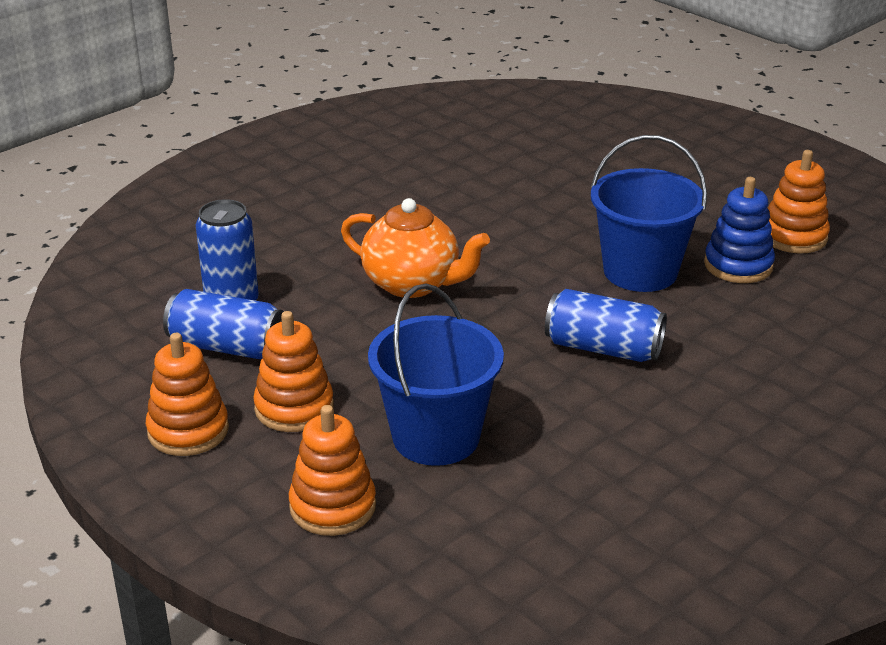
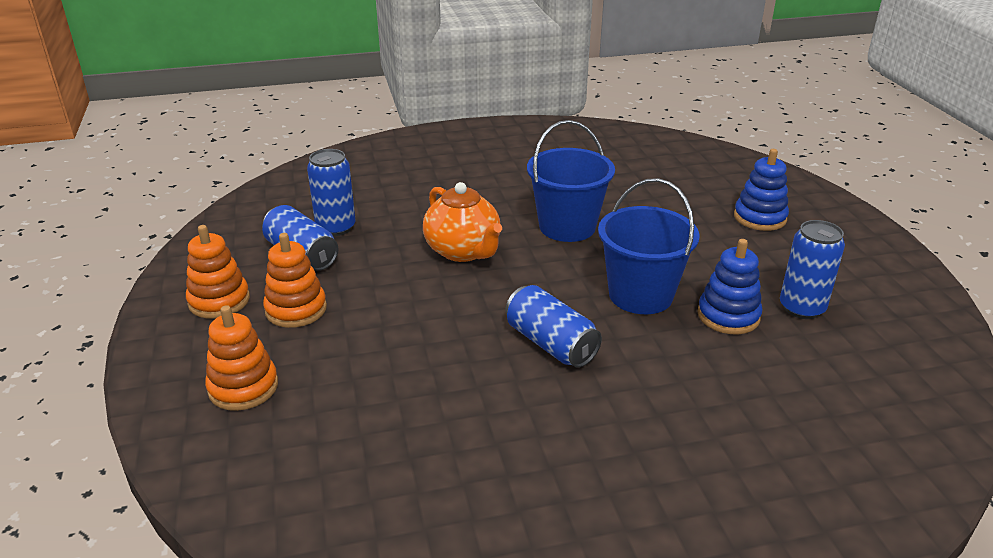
camera: 30 degrees right, 0 degrees up
(436, 437) = (362, 365): blue bucket -> blue bucket (567, 227)
(677, 157) = (759, 218): none -> blue stacking toy
(793, 236) = (801, 308): orange stacking toy -> blue can

